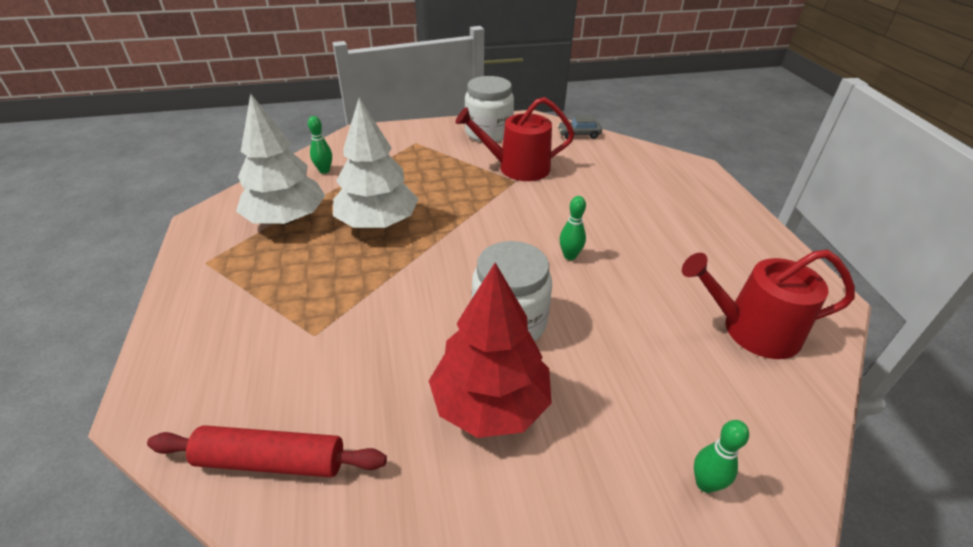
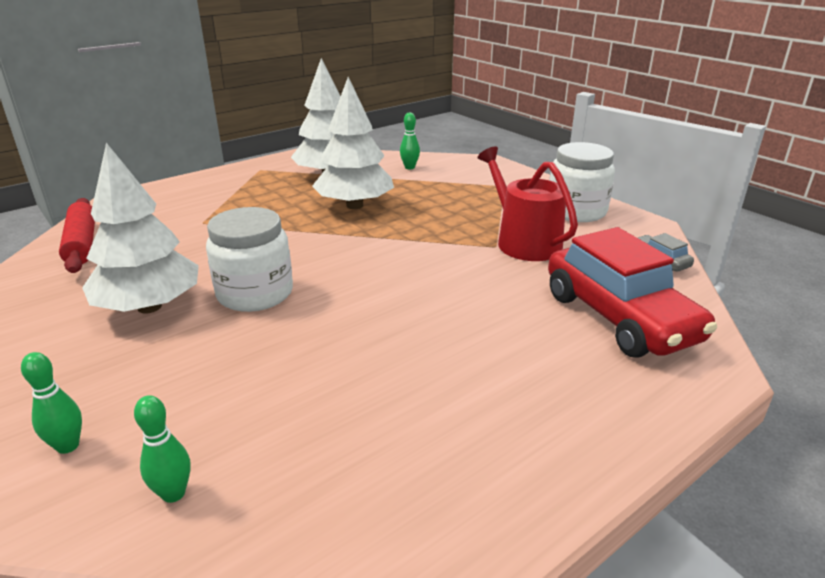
camera: 65 degrees right, 10 degrees down
(490, 403) = (149, 307): red tree -> white tree
(570, 256) = (383, 304): green bowling pin -> green bowling pin (173, 493)
(635, 172) = (619, 317): none -> red car
(752, 330) = (329, 464): red watering can -> none

